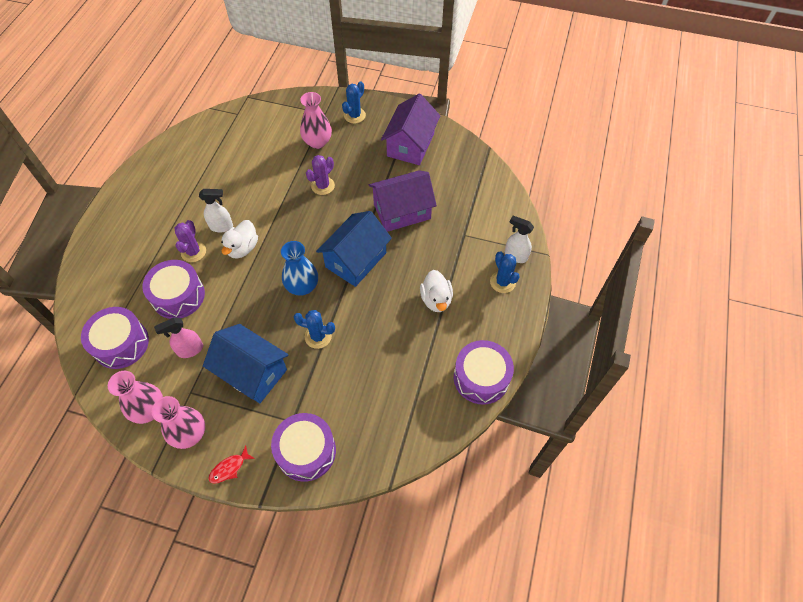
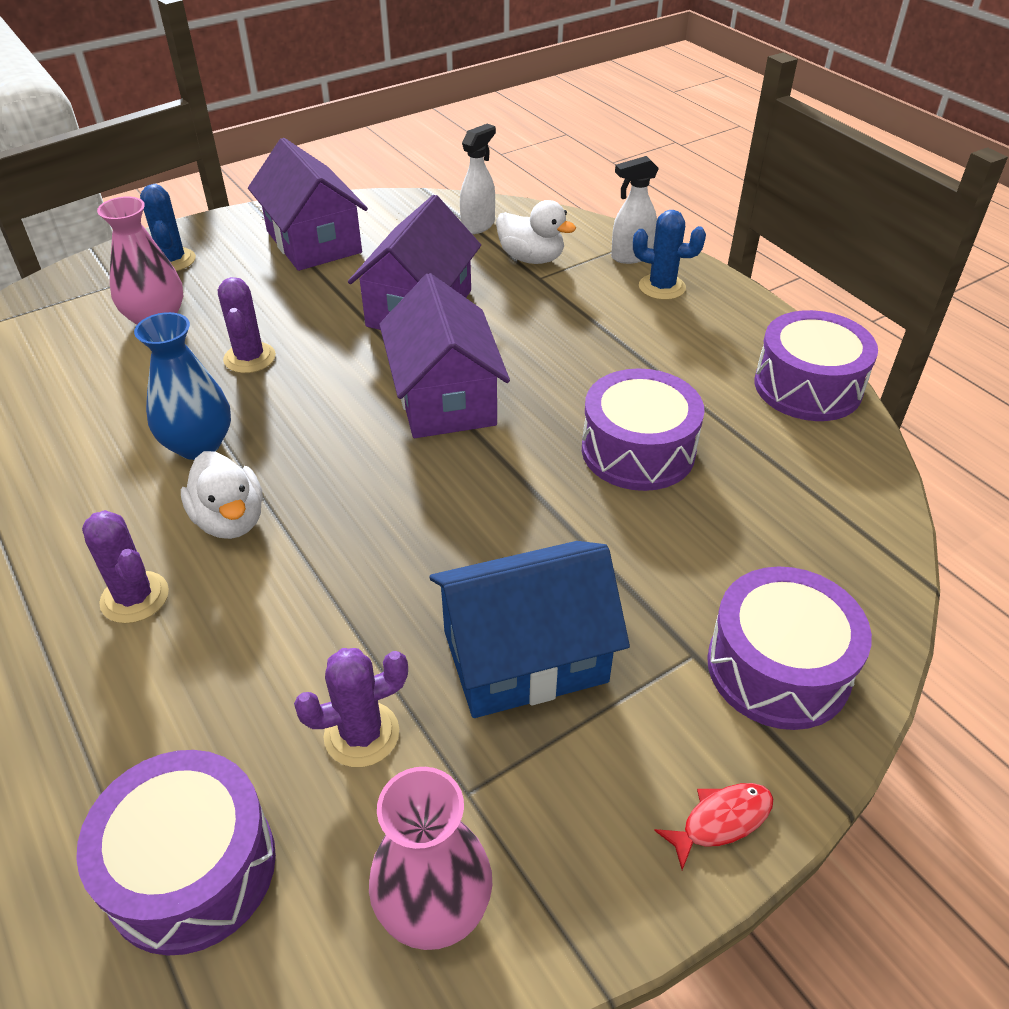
camera: 50 degrees left, 15 degrees down
(178, 296) = (205, 681): purple drum -> purple drum (638, 450)
(189, 433) = (572, 853): pink vase -> none
(190, 350) = (361, 734): pink spray bottle -> purple cactus
(221, 226) = (140, 524): white spray bottle -> white spray bottle (478, 225)
(229, 468) = (721, 821): red fish -> red fish turned 120 degrees counterclockwise
(302, 286) = (417, 486): blue vase -> blue vase (198, 445)
(318, 336) = (545, 521): blue cactus -> none
(356, 260) = (445, 398): blue house -> purple house
(436, 299) = (622, 358): white duck -> white duck (531, 258)

